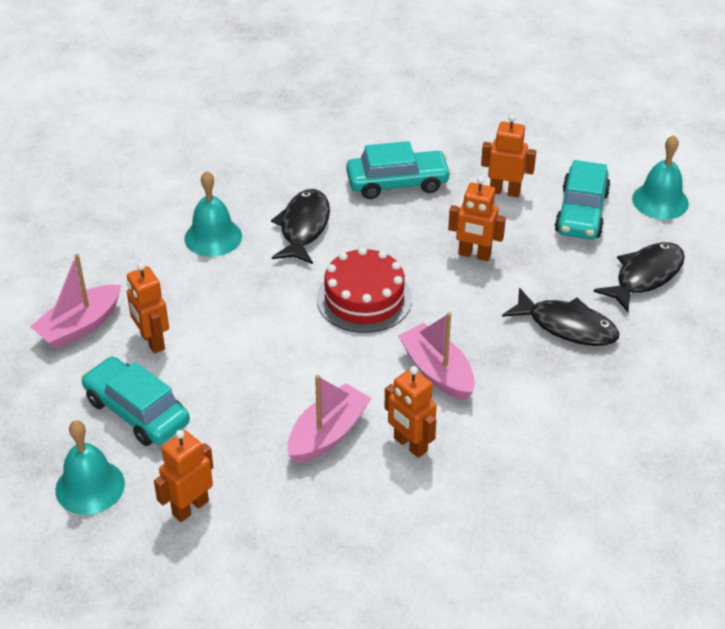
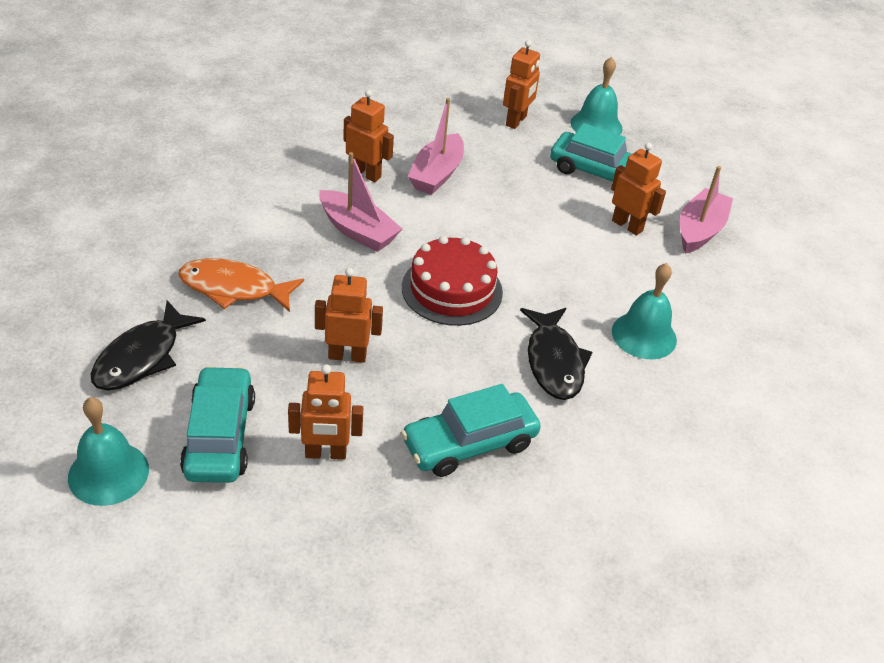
camera: 160 degrees right, 0 degrees up
(567, 326) = (233, 288): black fish -> orange fish

